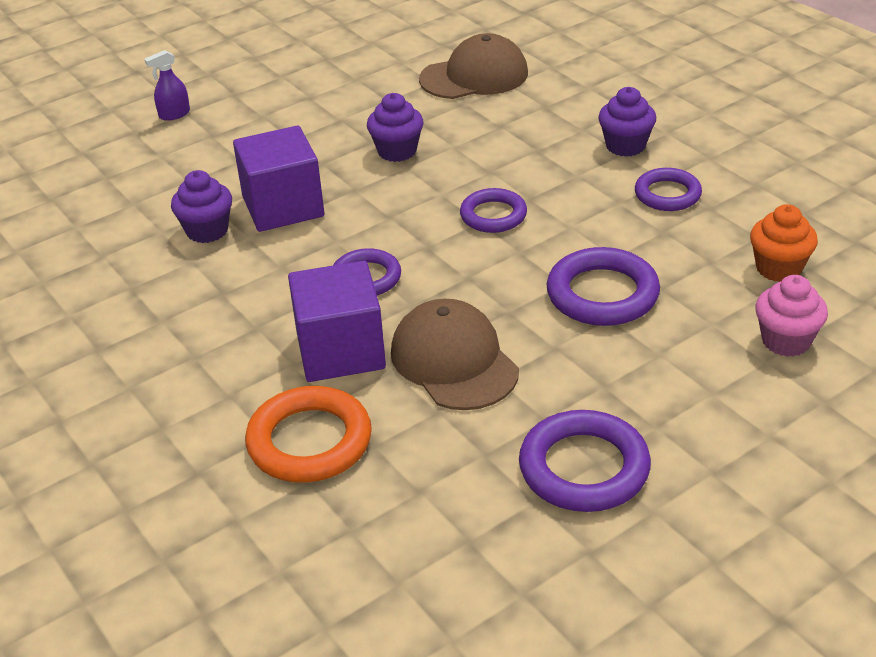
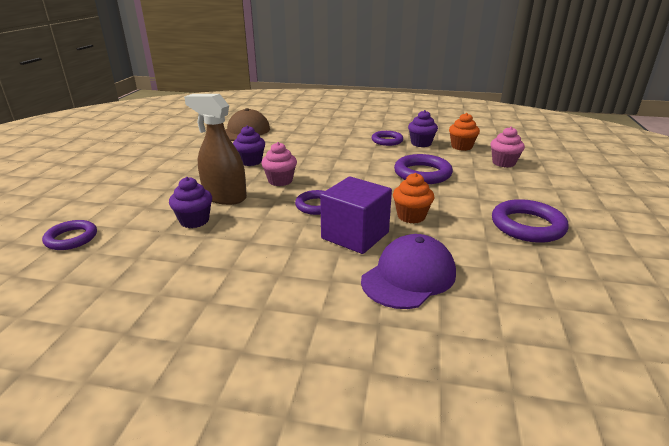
camera: 45 degrees left, 10 degrees down
(174, 114) = (92, 185): purple spray bottle -> none
(283, 206) = (224, 197): purple cube -> brown spray bottle
(309, 441) = (409, 276): orange ring -> purple cap
(384, 209) = (280, 181): none -> pink cupcake
(454, 361) = (411, 216): brown cap -> orange cupcake
(493, 215) = (333, 167): purple ring -> purple ring (71, 238)
(625, 146) = (345, 133): purple cupcake -> purple cupcake (421, 143)

